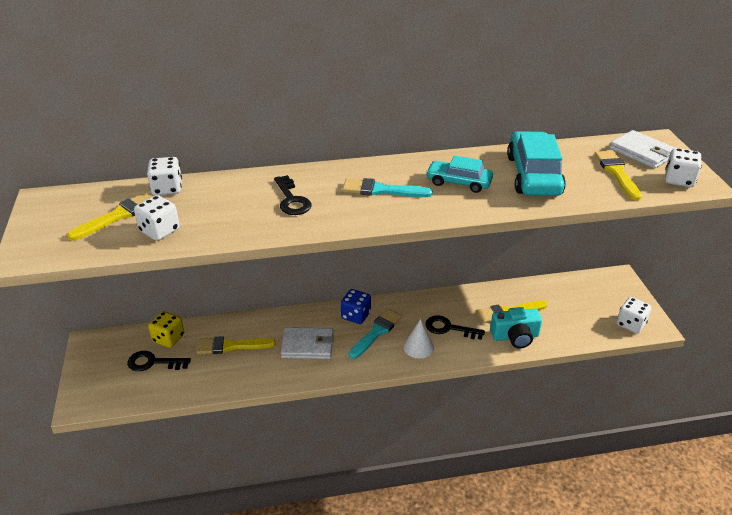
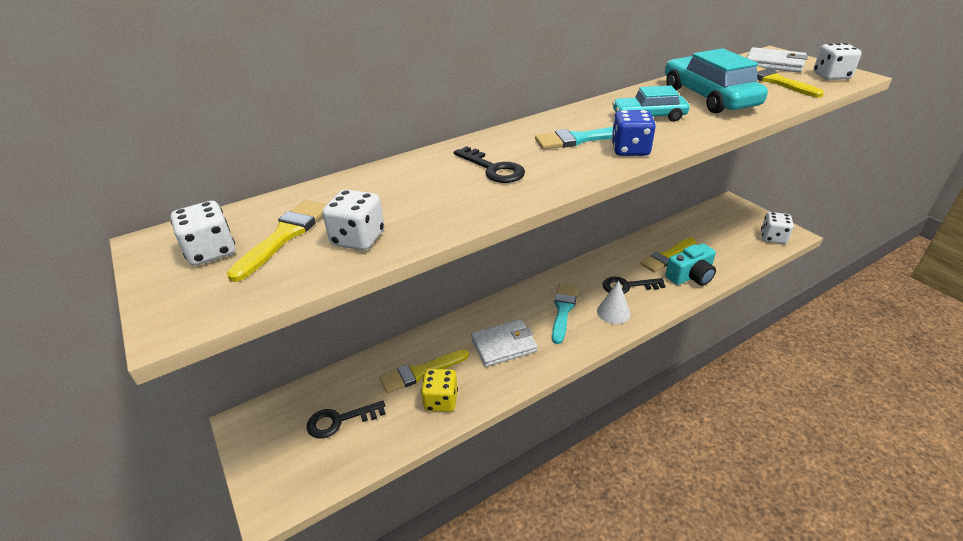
camera: 20 degrees left, 0 degrees up
(167, 189) = (328, 191): white dice -> white dice (211, 251)
(168, 338) = (342, 386): yellow dice -> yellow dice (441, 400)
(356, 315) = (531, 300): blue dice -> blue dice (630, 150)

